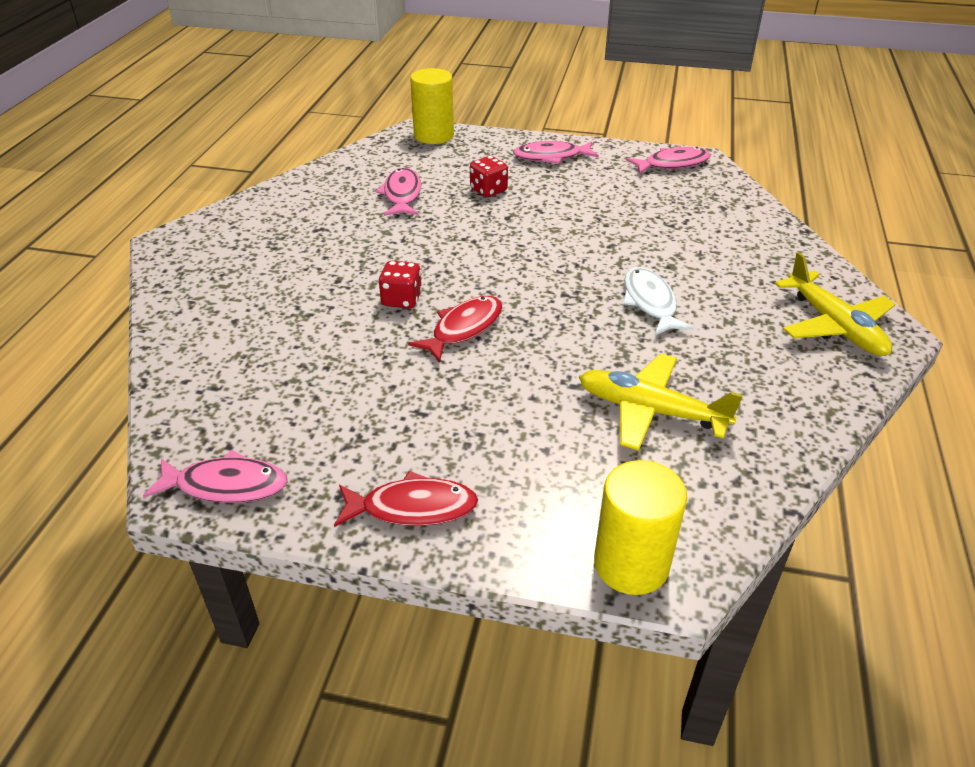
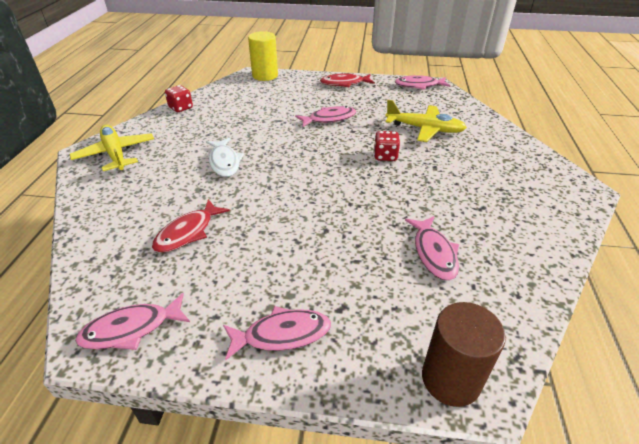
camera: 175 degrees right, 0 degrees up
(434, 135) = (450, 379): yellow cylinder -> brown cylinder
(463, 328) = (341, 142): red fish -> red fish (188, 232)
(475, 383) = (329, 119): none -> pink fish
(488, 190) = (349, 265): red dice -> red dice (181, 108)
(651, 411) = (243, 113): yellow plane -> yellow plane (424, 129)

